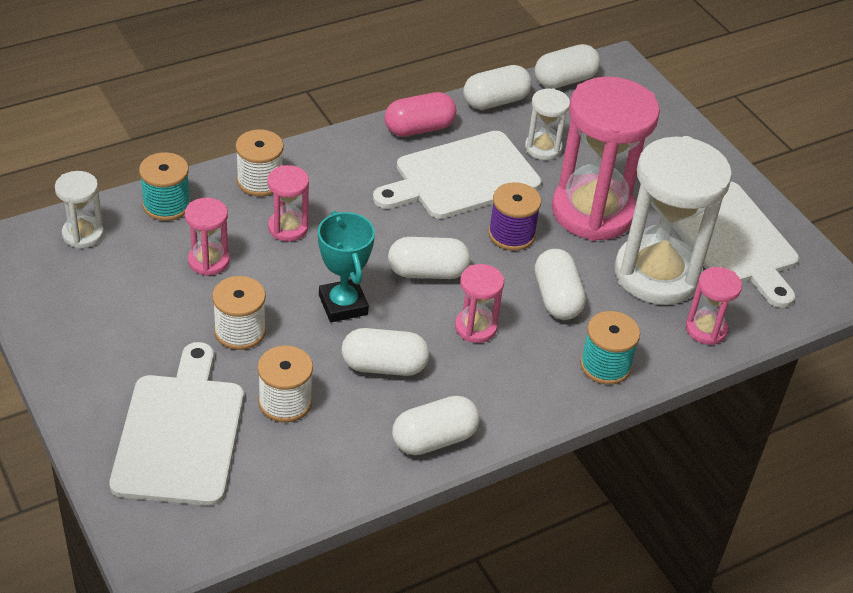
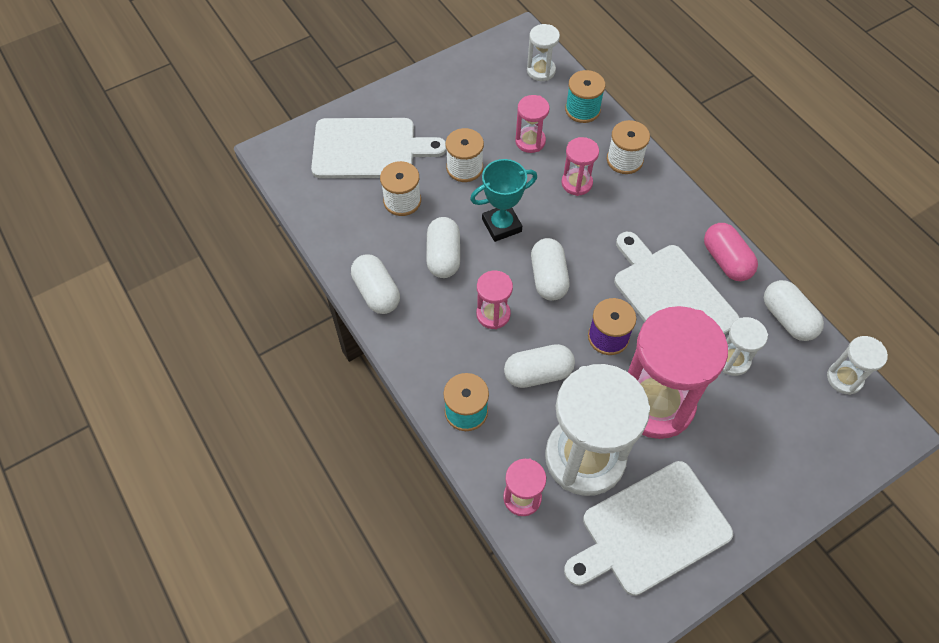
camera: 90 degrees right, 15 degrees up
(565, 80) = (844, 378): white capsule -> white hourglass

